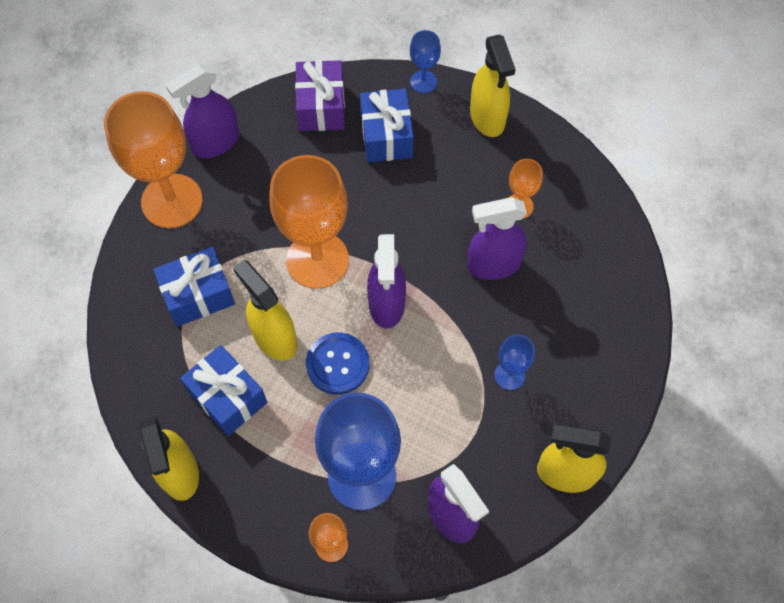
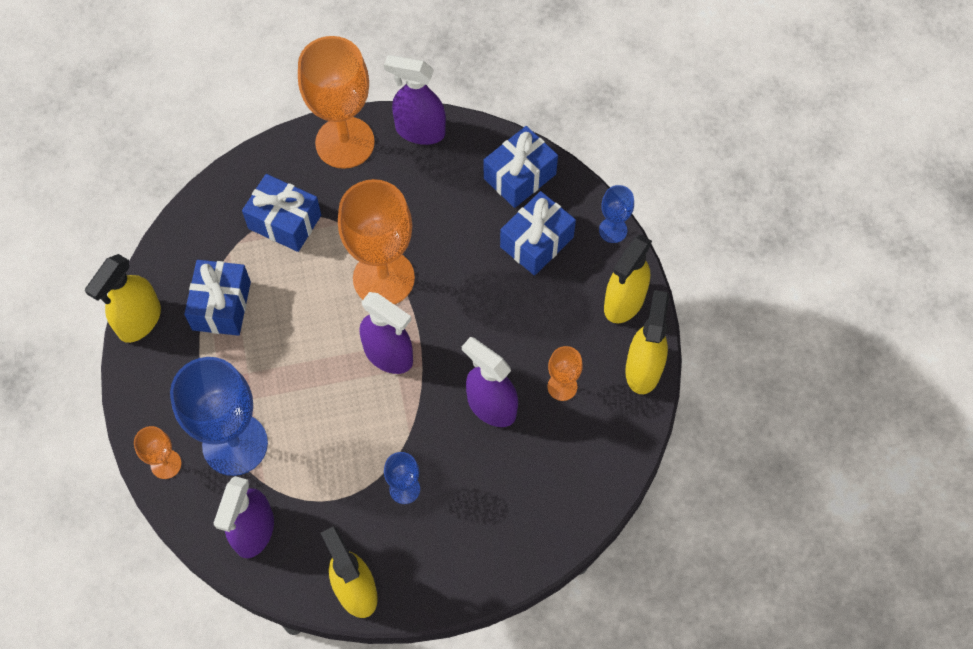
camera: 50 degrees right, 0 degrees up
(274, 338) = (294, 300): yellow spray bottle -> yellow spray bottle (643, 369)
(321, 106) = (519, 176): purple gift -> blue gift
(337, 364) = (309, 359): blue button -> none
(386, 304) = (389, 355): purple spray bottle -> purple spray bottle turned 105 degrees counterclockwise

